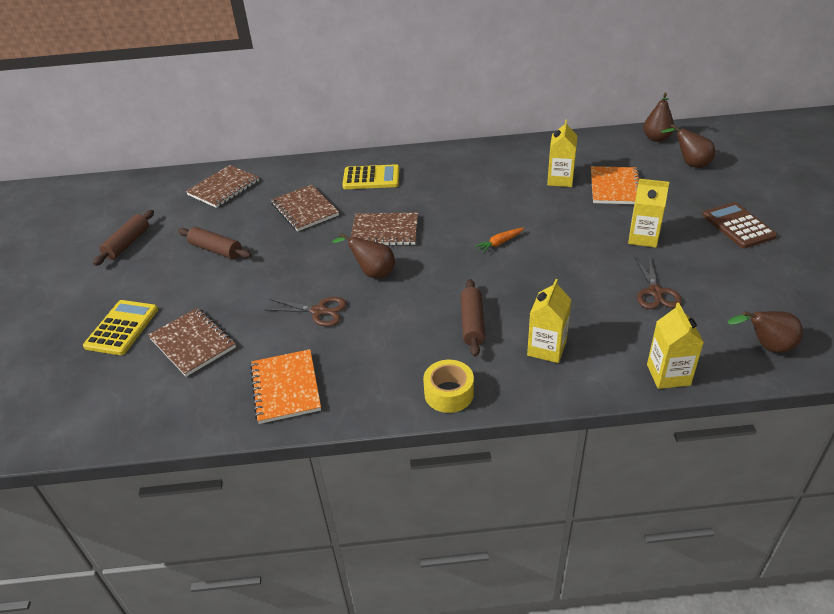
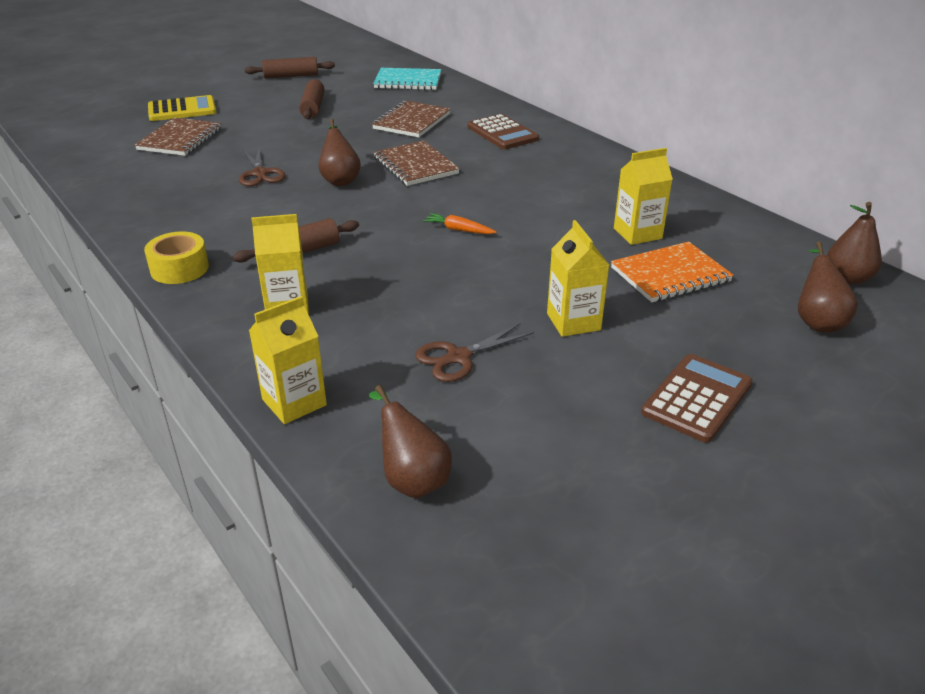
camera: 55 degrees right, 5 degrees down
(223, 188) = (408, 81): brown notebook -> turquoise notebook
(286, 388) = (145, 192): orange notebook -> none
(371, 178) = (502, 133): yellow calculator -> brown calculator

